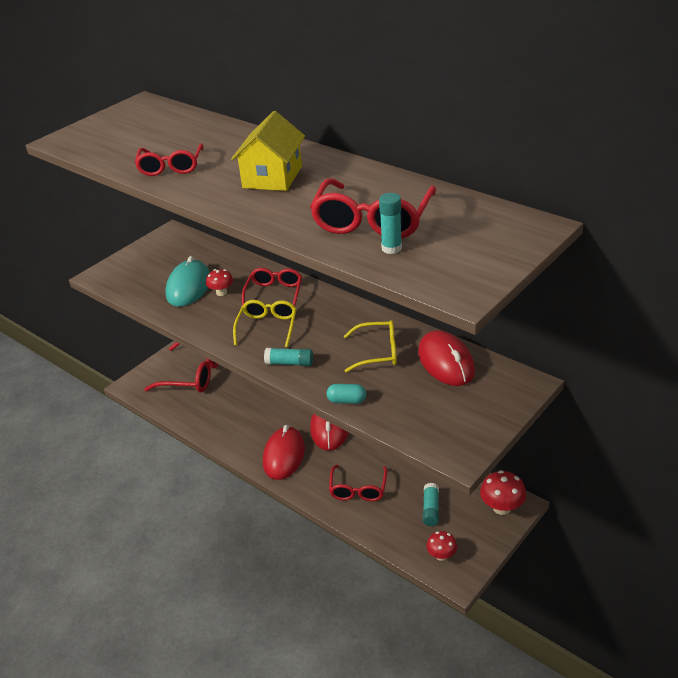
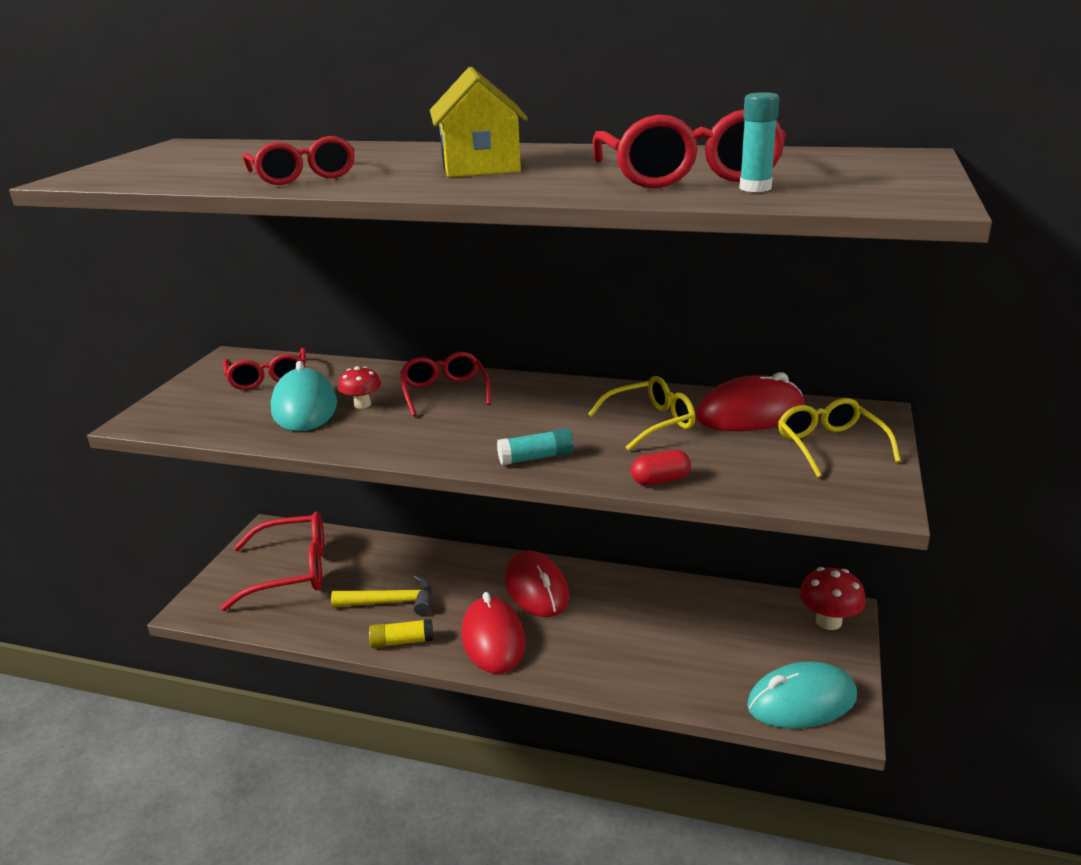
camera: 25 degrees left, 10 degrees down
(232, 441) = (402, 641): none -> yellow glue stick
(240, 412) = (391, 602): none -> yellow hammer
(267, 328) = (466, 427): yellow glasses -> yellow glasses (830, 446)
(346, 400) = (660, 480): turquoise capsule -> red capsule
(358, 489) = (628, 652): red glasses -> red glasses (268, 378)
(431, 509) = (743, 649): turquoise glue stick -> none
(441, 555) = (801, 701): red mushroom -> turquoise mouse
(446, 362) = (750, 414): red mouse -> red mouse turned 60 degrees counterclockwise

